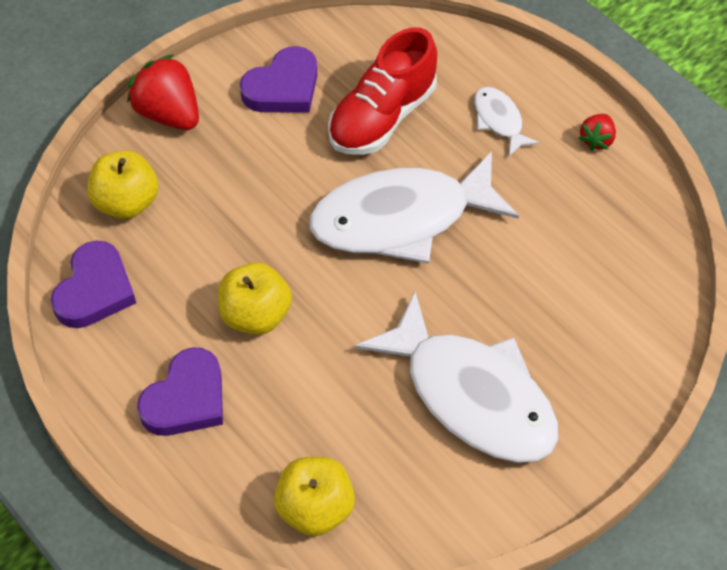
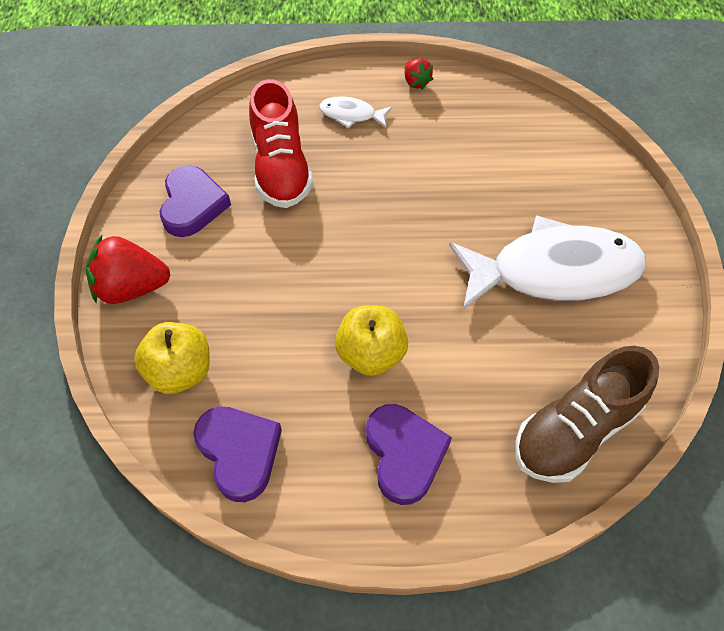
camera: 50 degrees left, 0 degrees up
(315, 508) = (575, 430): yellow apple -> brown shoe
(401, 218) = (375, 214): white fish -> none

